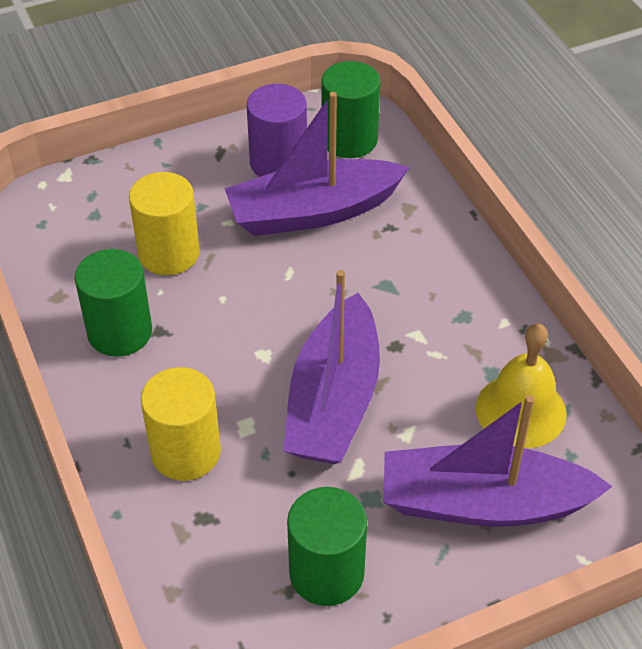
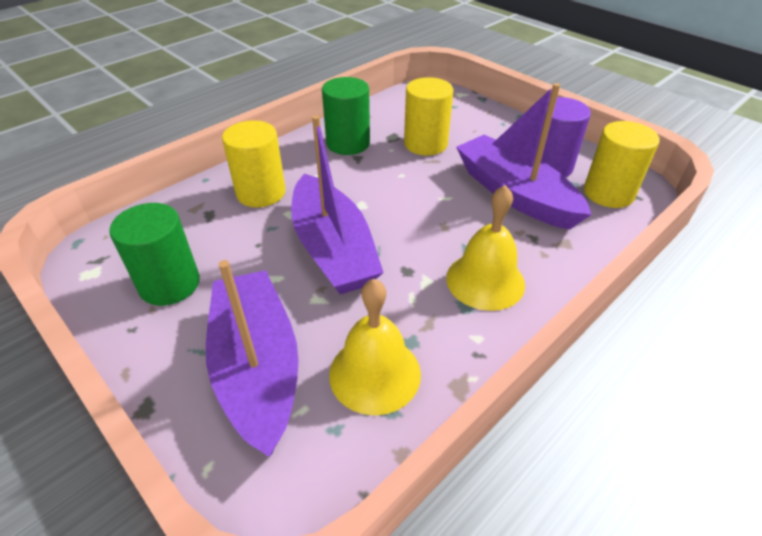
camera: 70 degrees right, 5 degrees down
(333, 401) = (333, 249): purple boat -> purple boat turned 105 degrees counterclockwise
(349, 140) = (608, 193): green cylinder -> yellow cylinder
(436, 288) = (485, 280): none -> yellow bell

